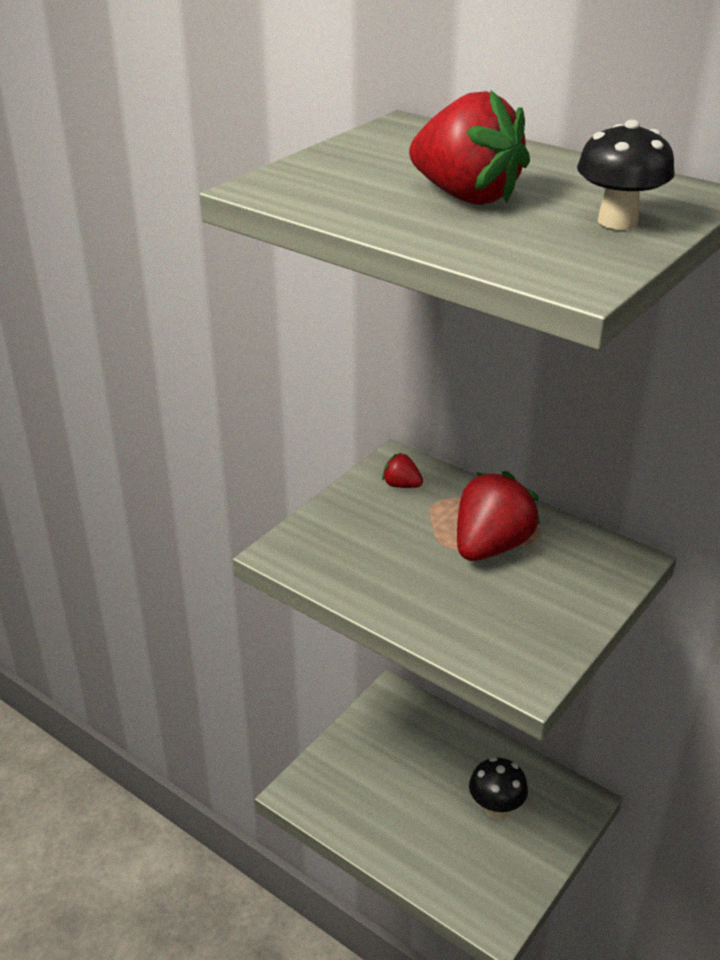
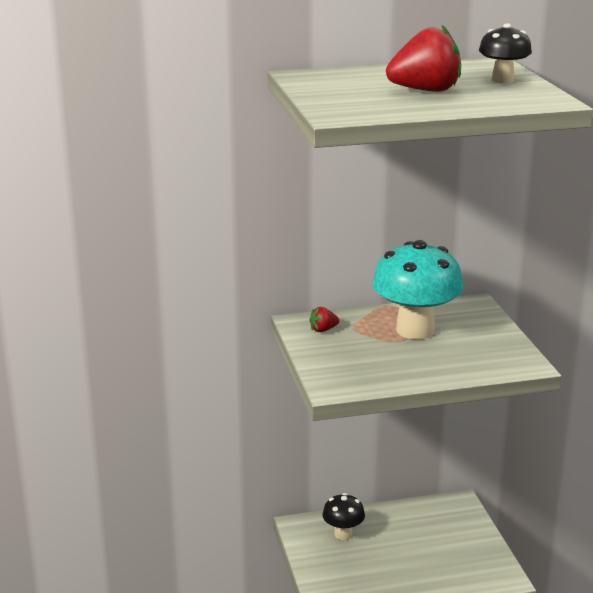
camera: 50 degrees left, 10 degrees down
(491, 546) = (415, 330): red strawberry -> turquoise mushroom
(496, 808) = (431, 534): black mushroom -> black mushroom (343, 534)

